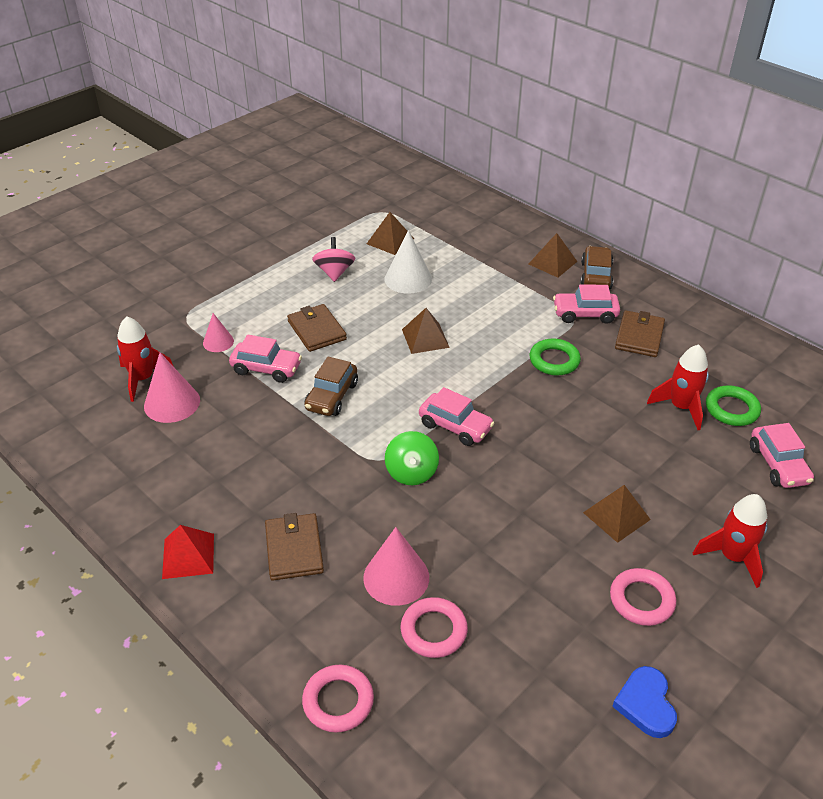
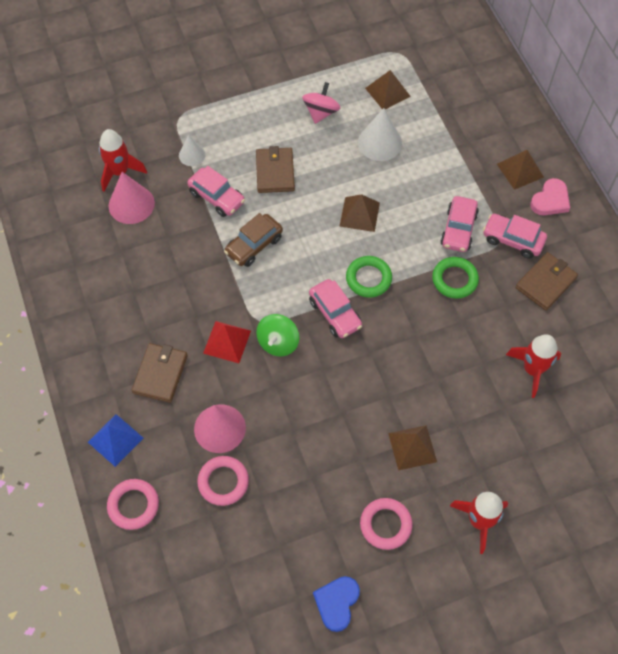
camera: 25 degrees right, 20 degrees up
(188, 556) = (86, 348): red pyramid -> red pyramid (227, 342)
(218, 342) = (192, 155): pink cone -> white cone
(275, 638) = (115, 440): none -> blue pyramid
(596, 276) = (550, 200): brown car -> pink heart
(731, 409) = (575, 389): green ring -> green ring (368, 278)
(778, 465) = (576, 458): pink car -> pink car (458, 229)

